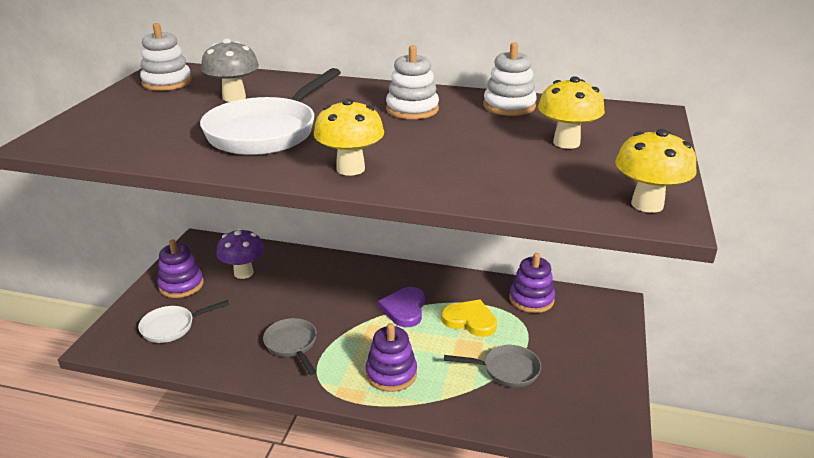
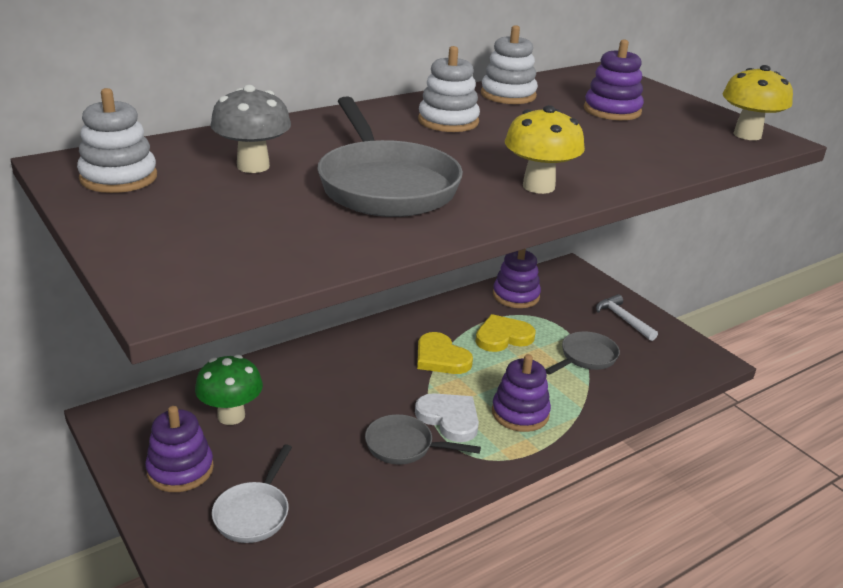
camera: 50 degrees left, 0 degrees up
(243, 273) = (231, 416): purple mushroom -> green mushroom
(267, 132) = (385, 185): white pan -> grey pan
(343, 347) = (449, 418): none -> white heart
(404, 309) = (441, 357): purple heart -> yellow heart
(566, 143) = (612, 110): yellow mushroom -> purple stacking toy
(592, 363) = (623, 319): none -> white hammer

